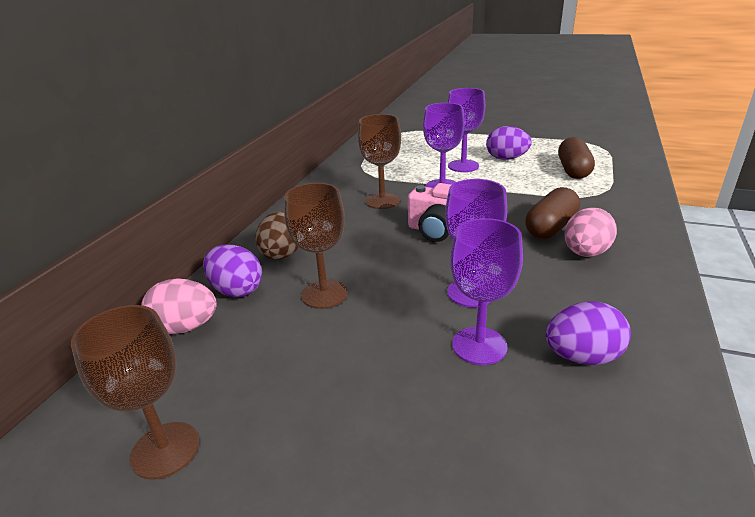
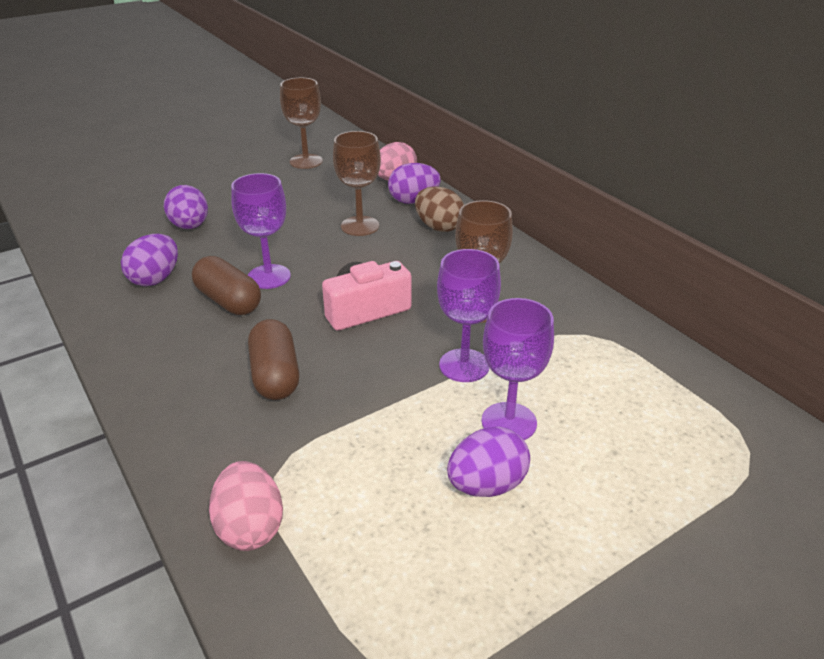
camera: 125 degrees right, 5 degrees up
(474, 421) = (190, 226): none -> purple egg
(479, 345) = (224, 253): purple goblet -> none
(573, 170) = (358, 520): brown capsule -> brown capsule (228, 301)
(585, 253) = (214, 362): pink egg -> pink egg (250, 527)

